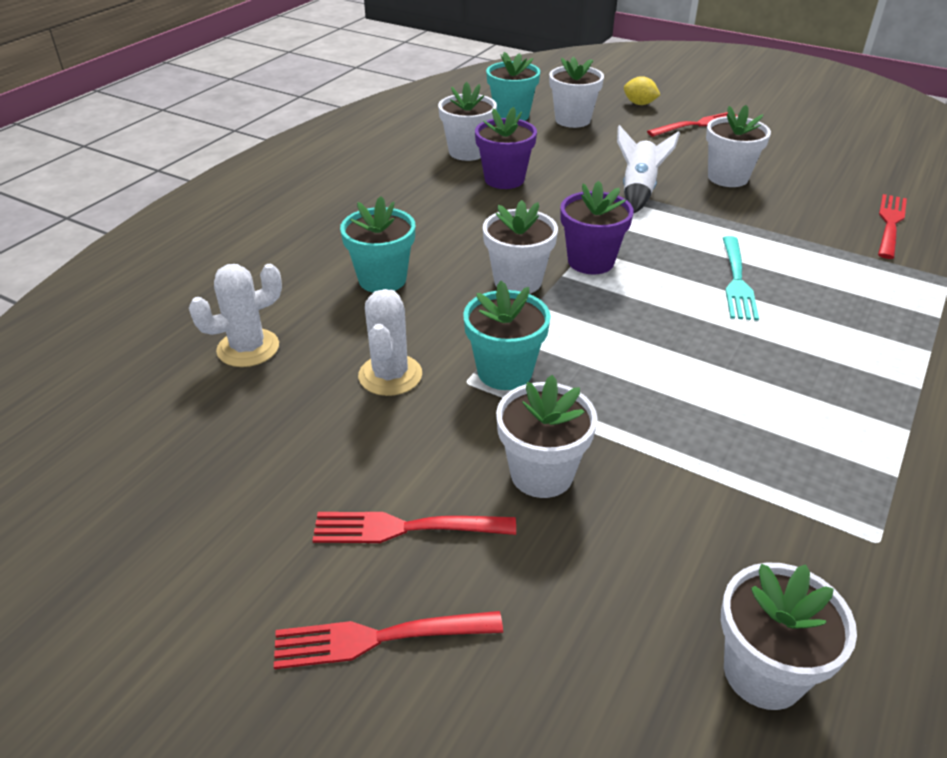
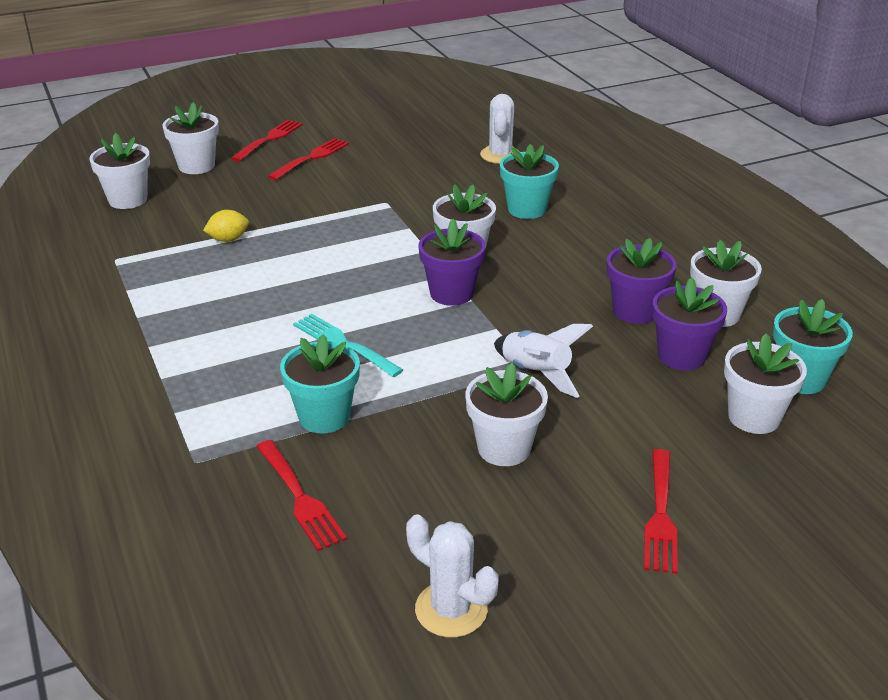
camera: 125 degrees right, 5 degrees down
(390, 375) = (421, 184): white cactus -> white cactus (451, 609)
(505, 372) = (377, 215): turquoise flower pot -> turquoise flower pot (324, 417)
(540, 151) = (681, 356): none -> purple flower pot
(541, 474) = (291, 197): white flower pot -> white flower pot (196, 166)
(639, 104) = (771, 502): yellow lemon -> yellow lemon (228, 239)

